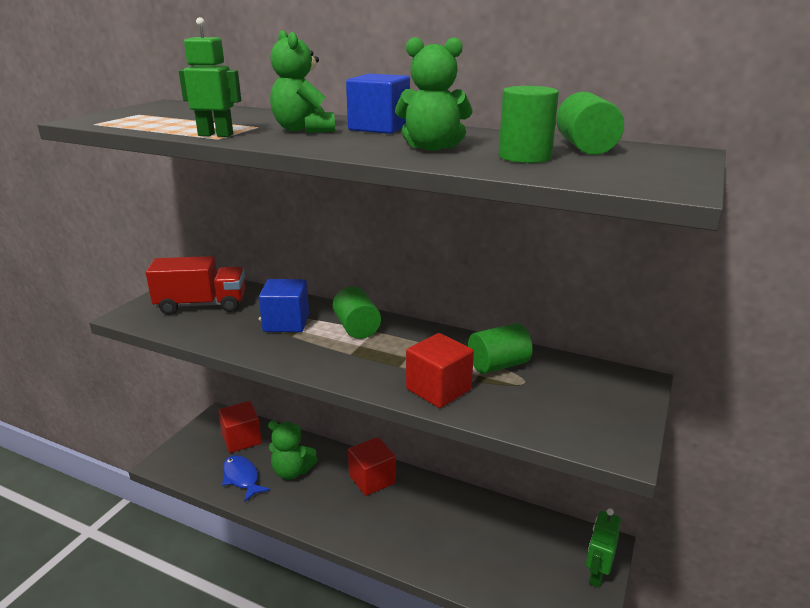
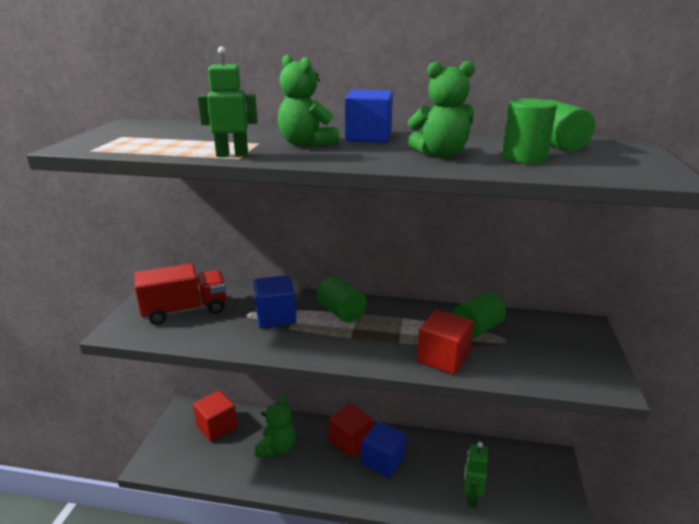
camera: 15 degrees left, 0 degrees up
(242, 478) = (233, 463): blue fish -> none
(292, 471) = (276, 448): green teddy bear -> green teddy bear turned 75 degrees counterclockwise
(399, 506) = (383, 461): none -> blue cube
(596, 575) = (559, 485): green robot -> green robot (471, 497)

